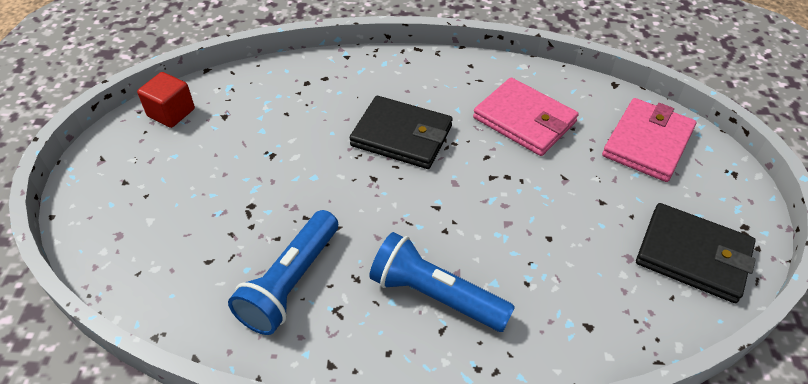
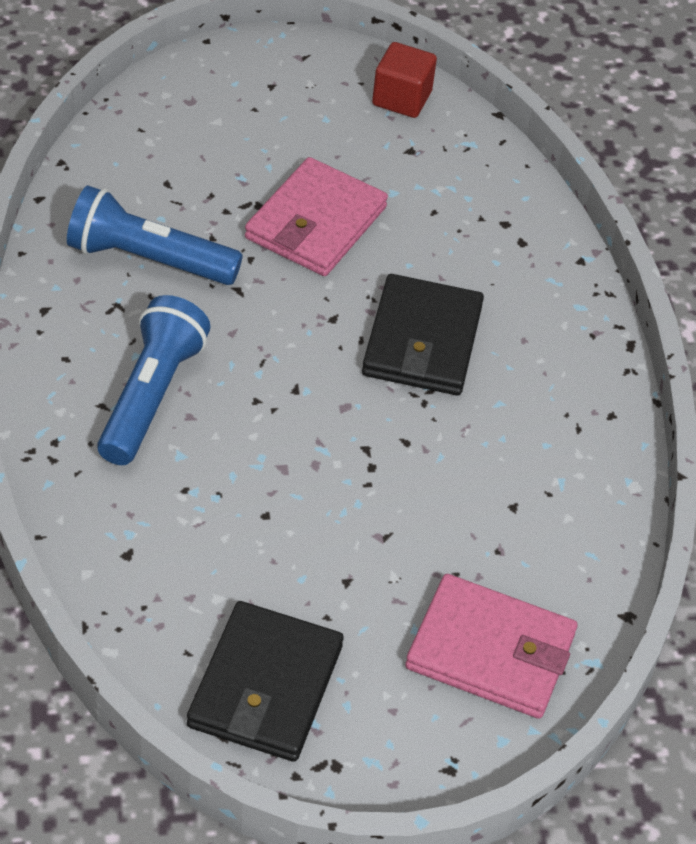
camera: 75 degrees right, 0 degrees up
(524, 120) = (498, 487): pink wallet -> pink wallet (316, 223)

